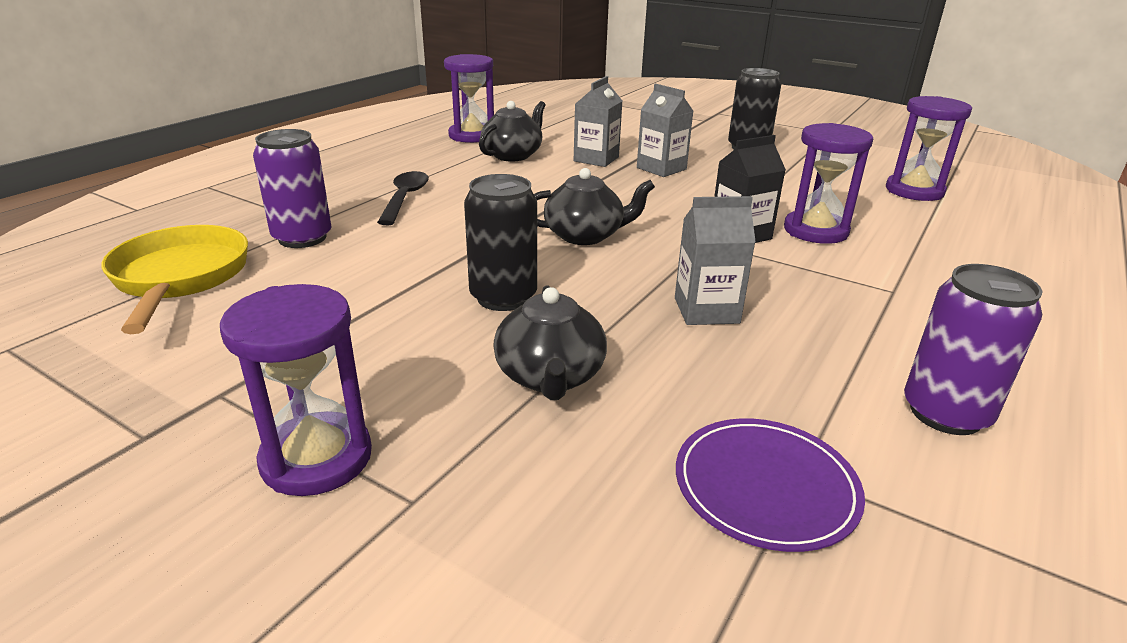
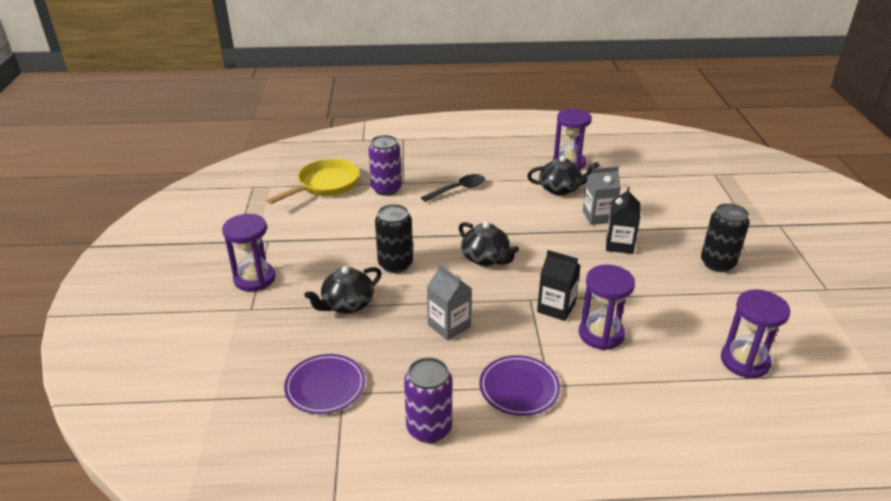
camera: 55 degrees right, 5 degrees up
(661, 168) = (619, 244): grey carton -> black carton
(886, 311) = (519, 387): none -> purple plate

